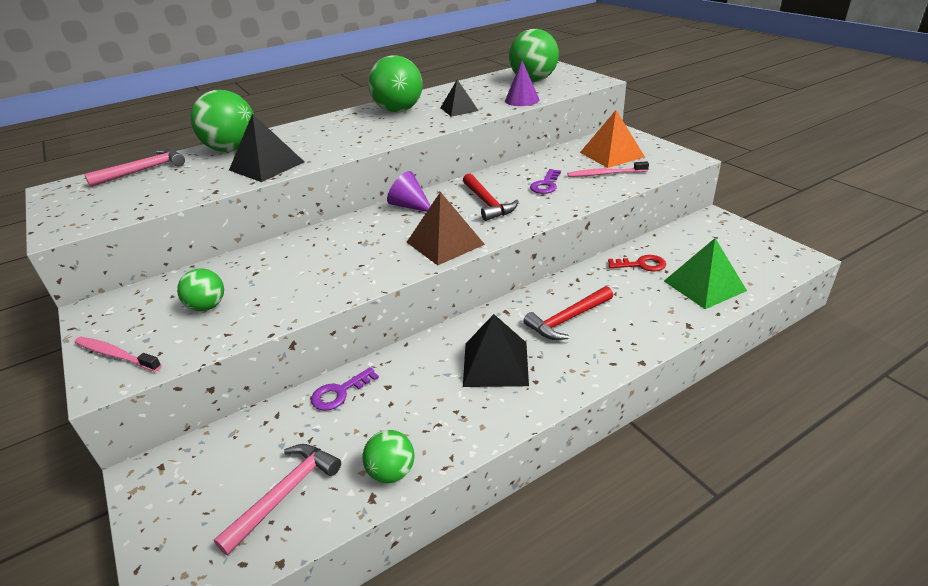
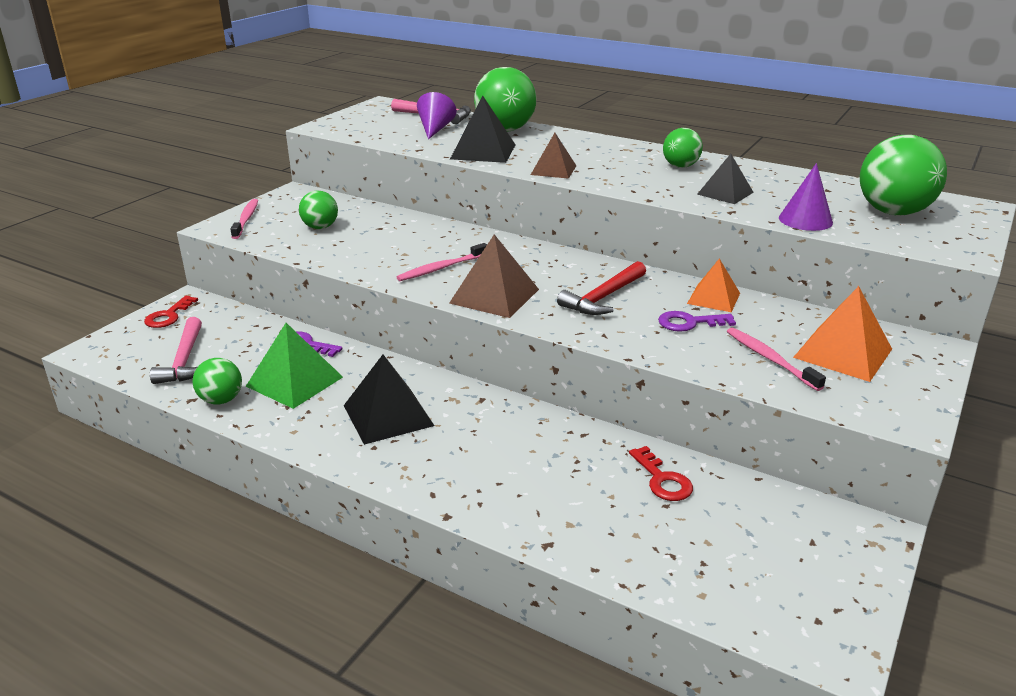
camera: 60 degrees right, 5 degrees down
(165, 497) = (168, 316): none -> red key
(285, 493) = (185, 360): pink hammer -> pink hammer turned 75 degrees clockwise
(346, 148) = (553, 170): none -> brown pyramid
(373, 256) = (441, 268): none -> pink toothbrush
(398, 110) = (680, 166): green ball -> green ball, size x0.56
(410, 206) = (555, 258): purple cone -> purple cone (435, 129)
(521, 170) = (713, 298): none -> orange pyramid
(568, 319) = (494, 444): red hammer -> none
(704, 285) = (656, 547): green pyramid -> green pyramid (294, 381)

